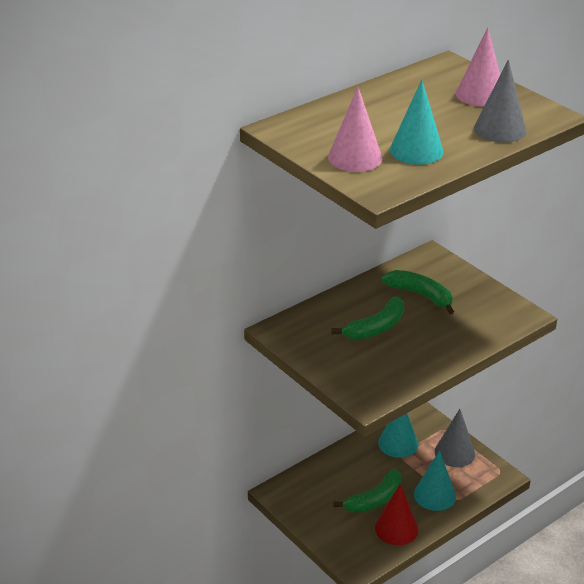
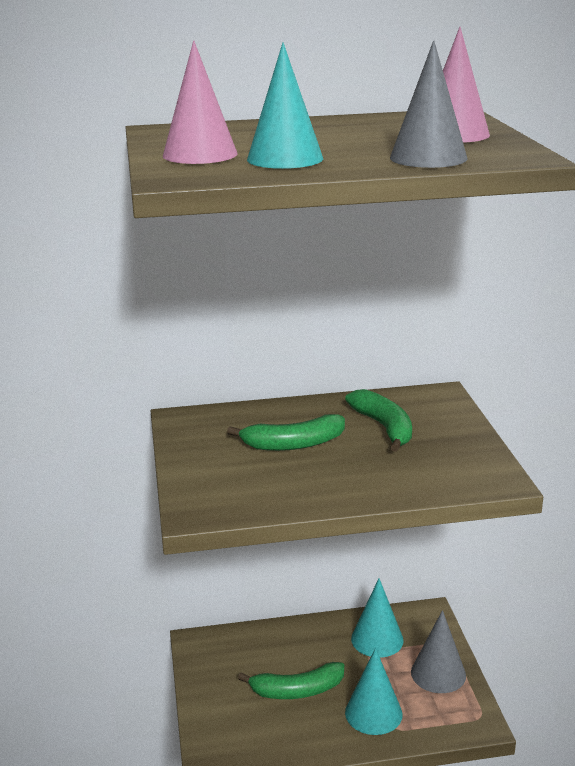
camera: 30 degrees right, 10 degrees down
(396, 529) = (294, 734): red cone -> none

